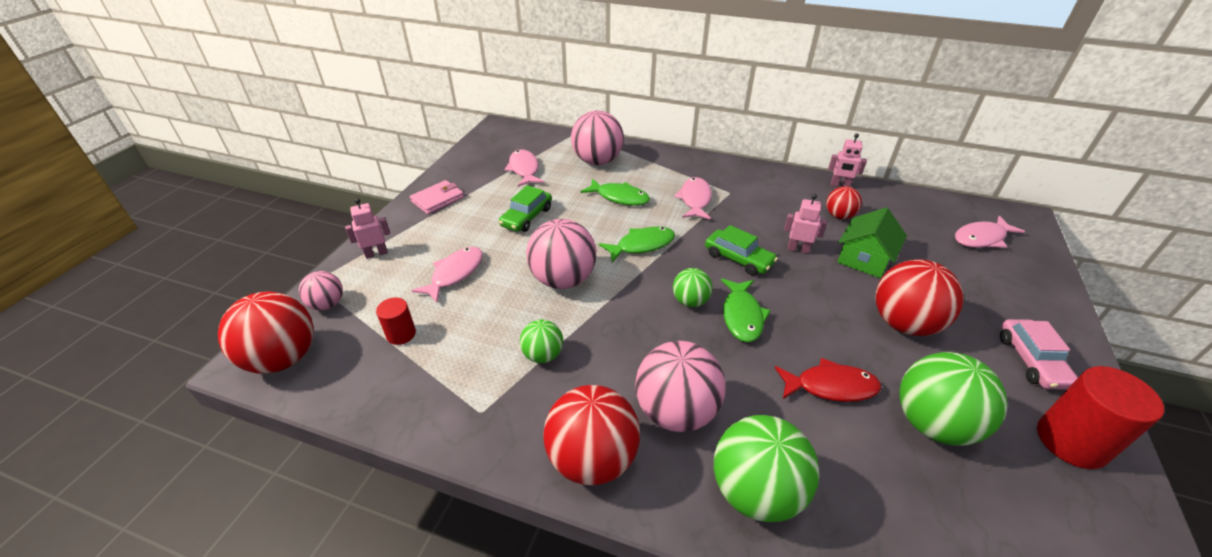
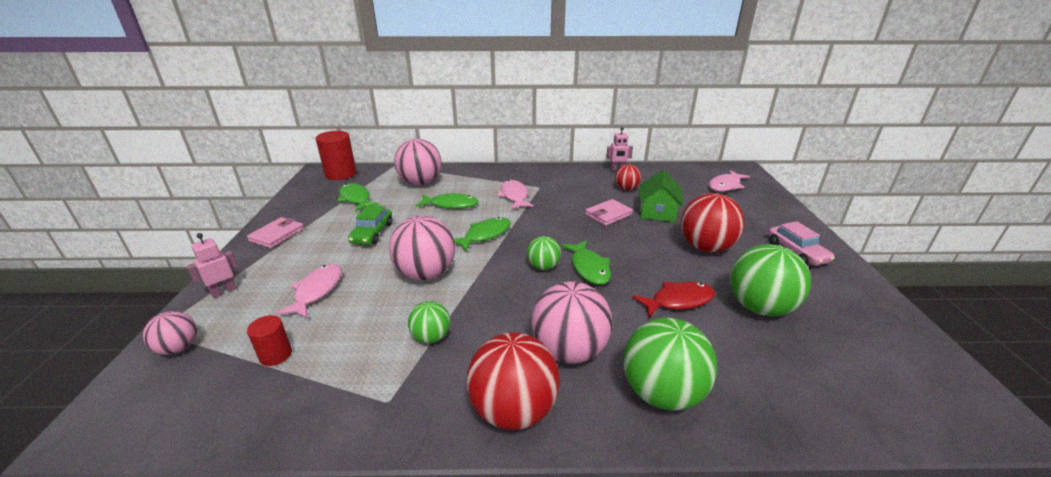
camera: 20 degrees left, 10 degrees down
(283, 358) = (136, 412): red ball -> none
(524, 169) = (356, 198): pink fish -> green fish
(738, 259) = (567, 229): green car -> none
(798, 249) = (608, 215): pink robot -> pink wallet
(1071, 441) = (847, 295): red cylinder -> red cylinder (341, 174)

